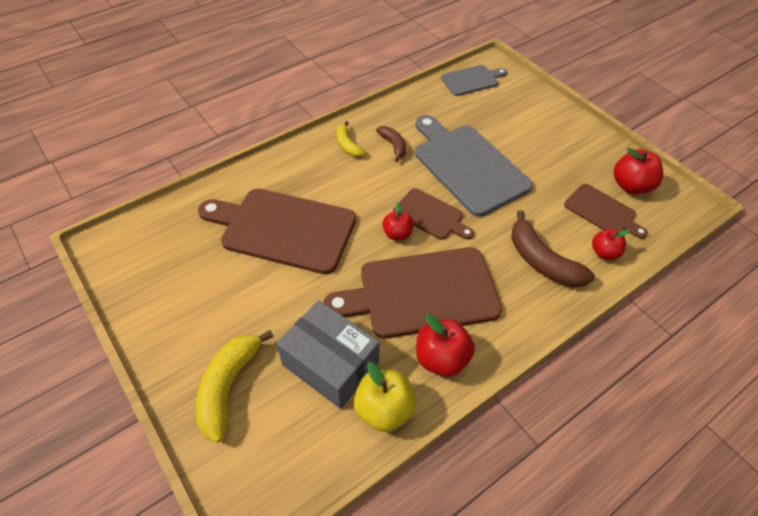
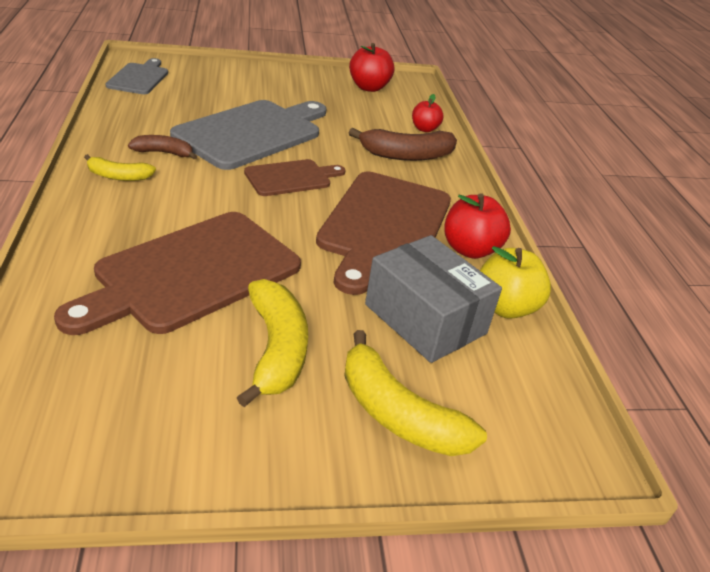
camera: 65 degrees left, 15 degrees down
(245, 302) = (276, 349): none -> yellow banana
(330, 364) = (425, 319): grey box -> grey box turned 75 degrees clockwise
(397, 234) = (293, 205): red apple -> none
(467, 166) = (252, 133): grey cutting board -> grey cutting board turned 135 degrees clockwise
(602, 211) = (381, 109): brown cutting board -> none

